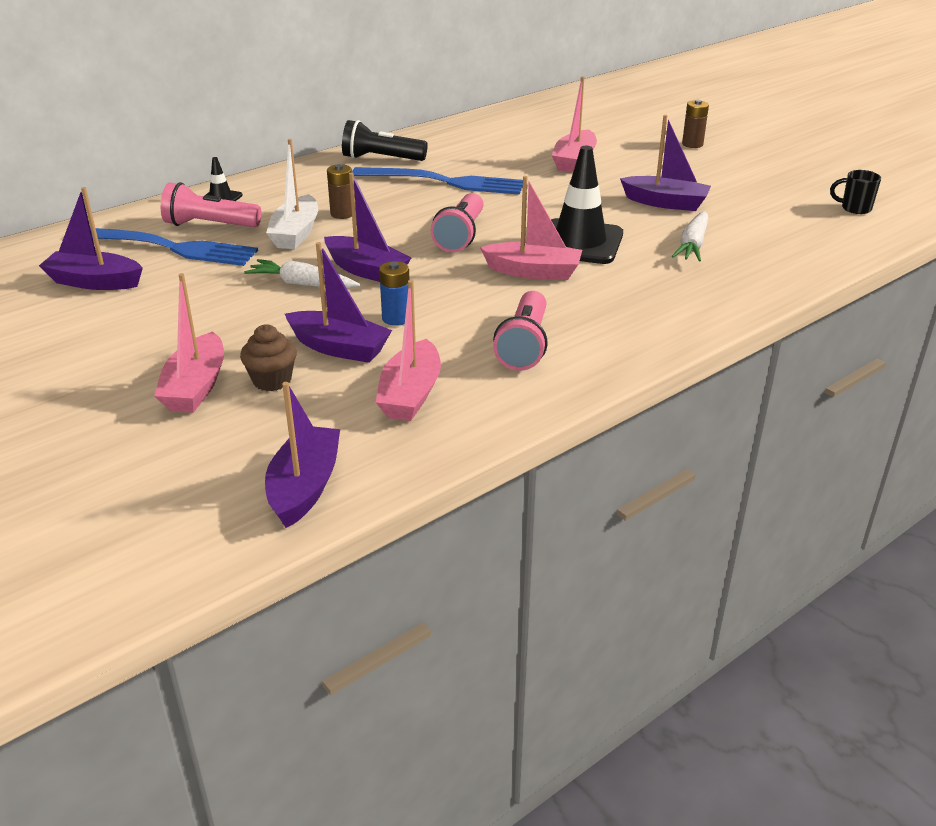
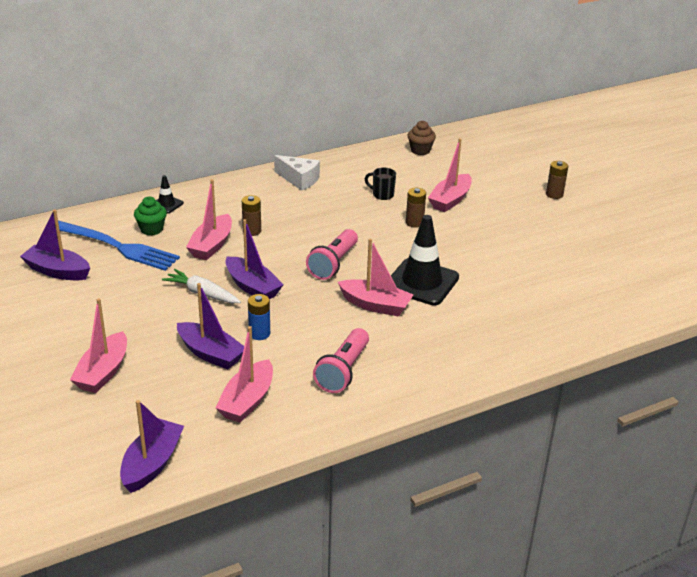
camera: 10 degrees right, 0 degrees up
(210, 225) = (151, 229): pink flashlight -> green cupcake
(272, 380) = (156, 374): brown cupcake -> brown cupcake (420, 150)
(295, 233) = (211, 245): white boat -> pink boat
(381, 159) = (299, 180): black flashlight -> white cheese
(445, 182) = (340, 209): blue fork -> none
(542, 186) = (414, 223): none -> brown battery
(665, 203) = (505, 252): purple boat -> none
(692, 245) = (509, 296): white carrot -> none
(855, 208) = (658, 277): black mug -> black mug (382, 194)

